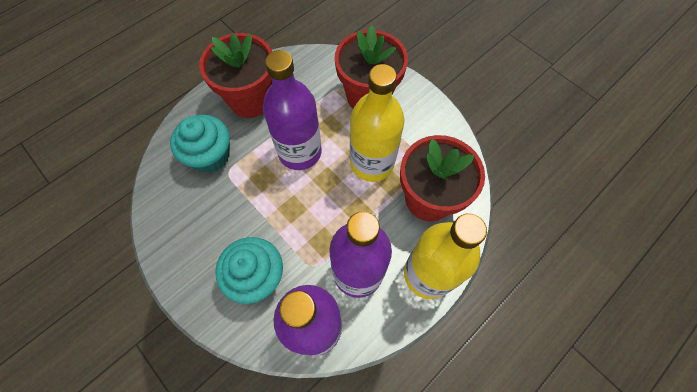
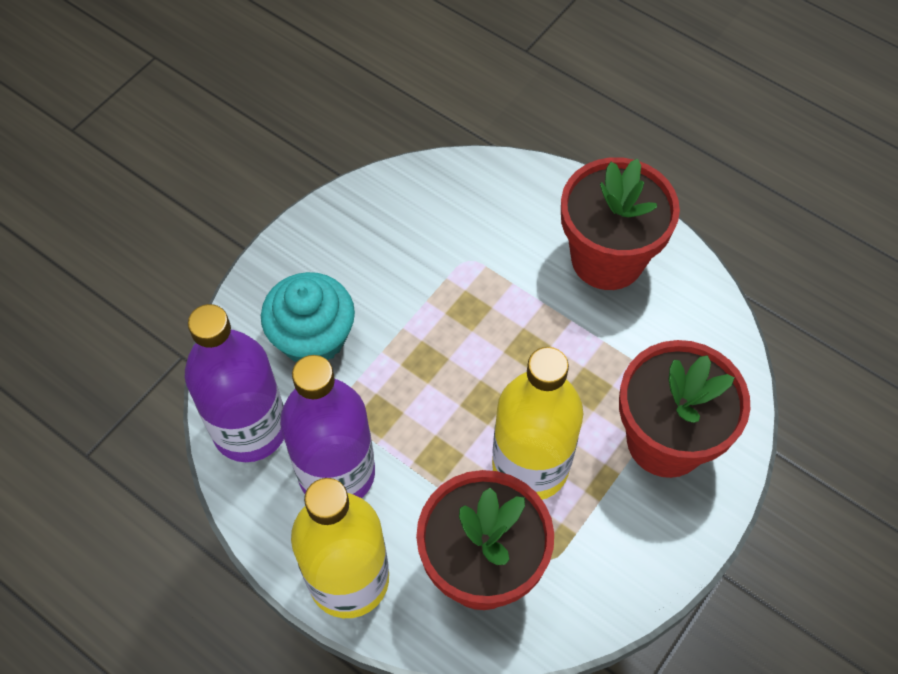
camera: 80 degrees right, 5 degrees down
(210, 155) = (491, 229): turquoise cupcake -> none
(300, 152) = (526, 352): purple bottle -> none

